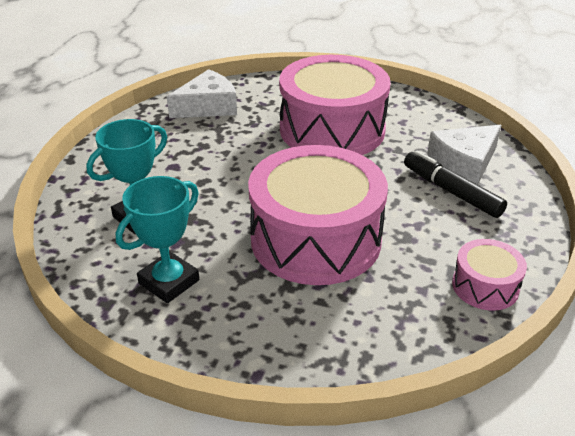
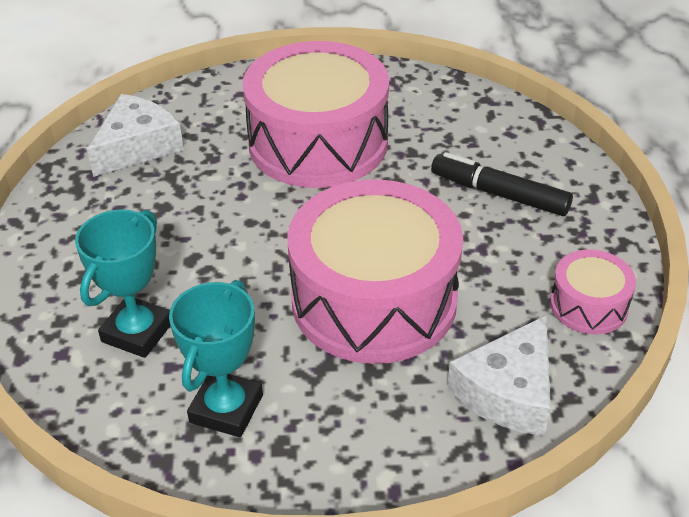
camera: 20 degrees left, 5 degrees up
(464, 163) = (497, 151): white cheese -> white cheese (508, 391)

